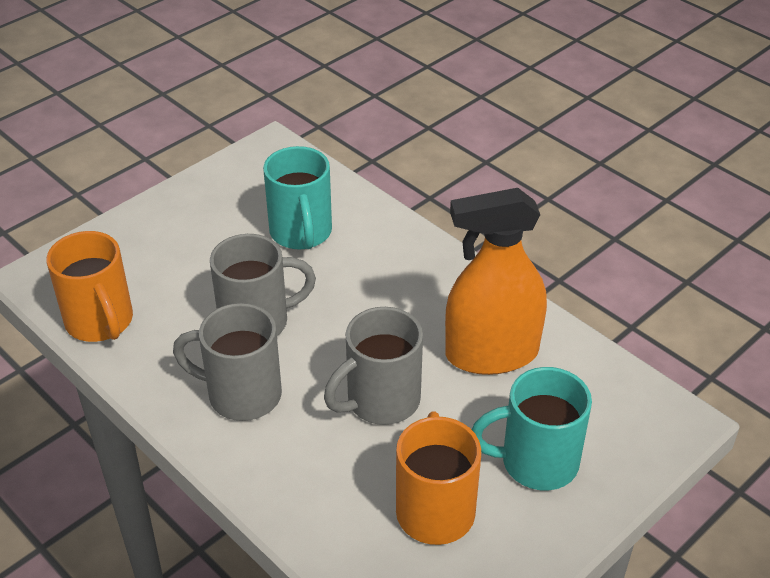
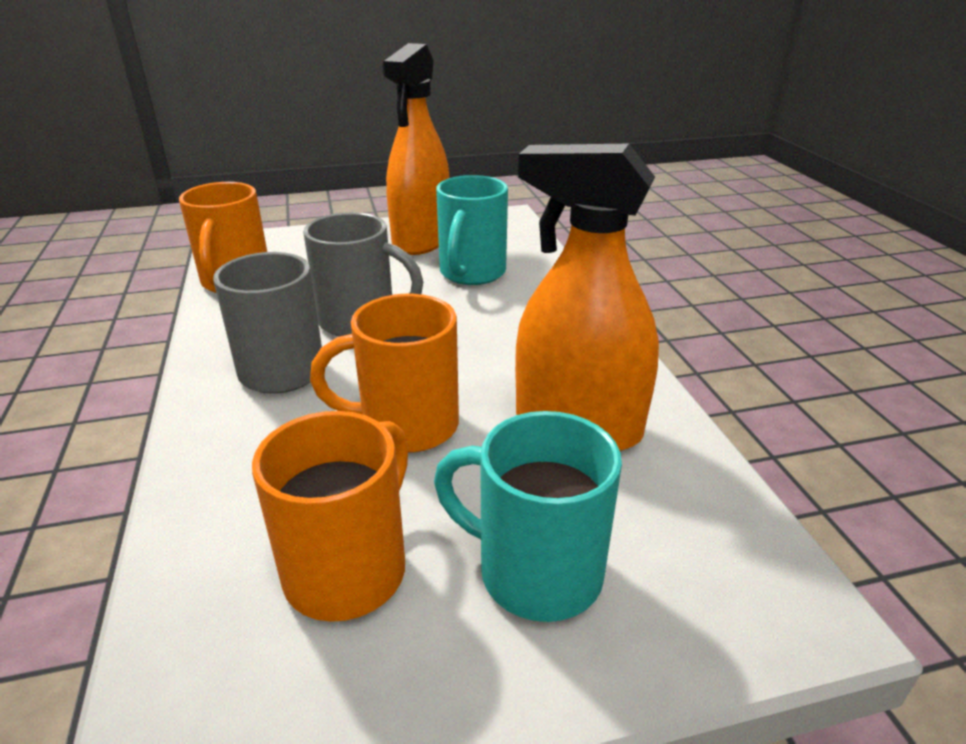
camera: 30 degrees right, 10 degrees down
(220, 207) = (421, 240): none -> orange spray bottle
(381, 401) = (406, 426): grey mug -> orange mug

